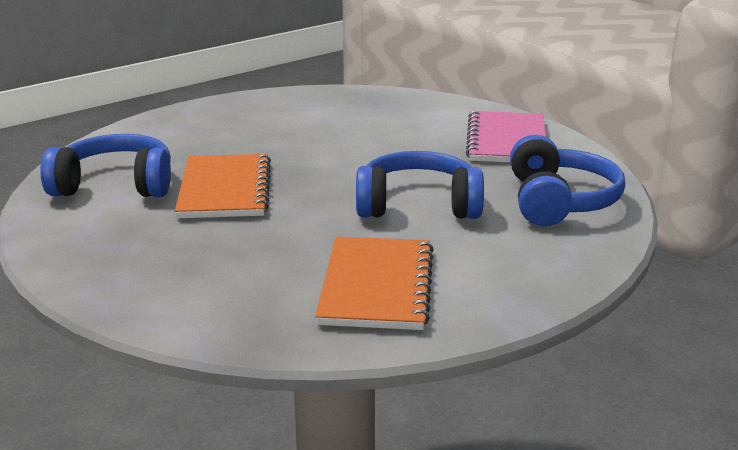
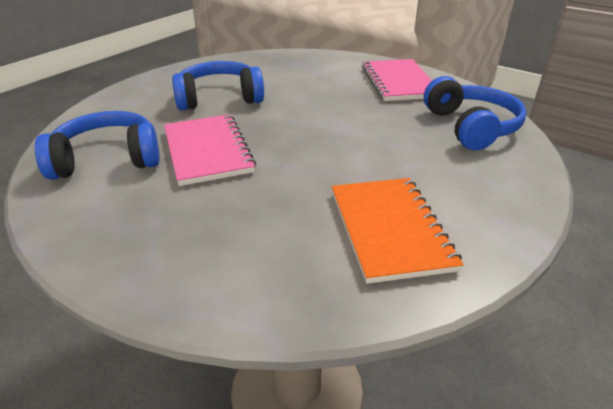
camera: 15 degrees left, 10 degrees up
(224, 189) = (207, 151): orange notebook -> pink notebook
(418, 205) = (371, 144): blue headphones -> blue headphones (219, 98)

